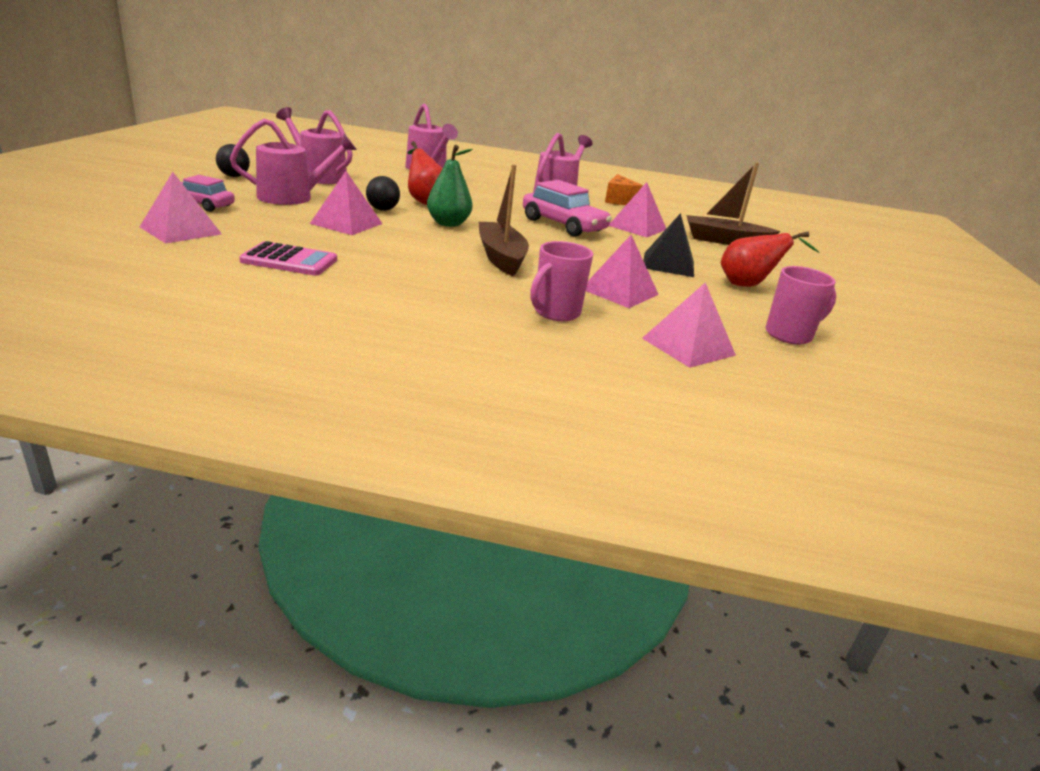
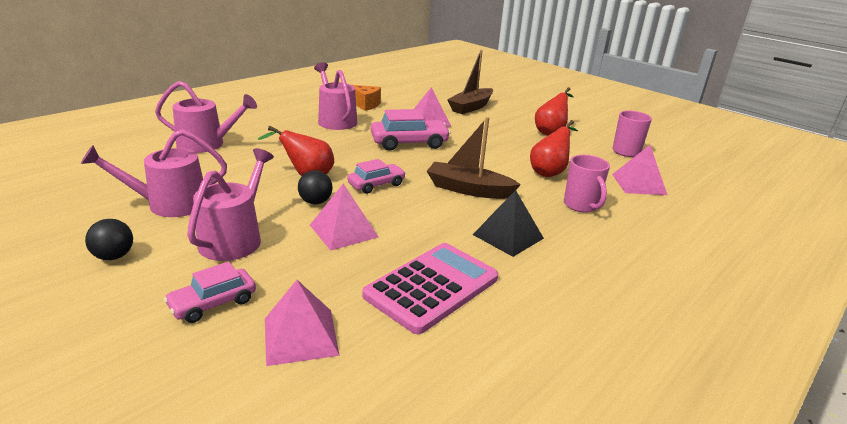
camera: 55 degrees left, 0 degrees up
(289, 260) = (432, 287): pink calculator -> pink calculator, size x1.53
(448, 224) = (376, 184): green pear -> pink car
(619, 291) = (549, 172): pink pyramid -> red pear
(668, 264) = (506, 139): black pyramid -> black pyramid (508, 236)

